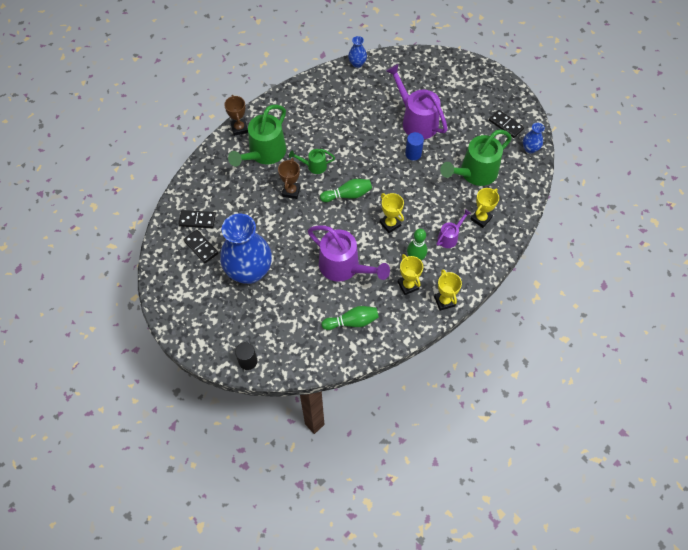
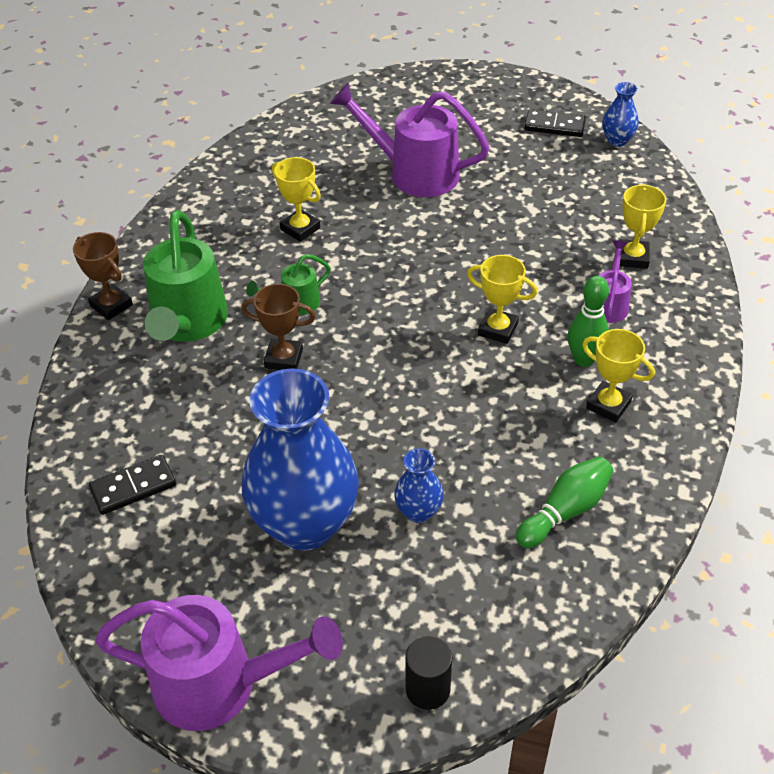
camera: 30 degrees left, 15 degrees down
(201, 247) = (174, 530): black domino -> none
(291, 191) = (284, 358): brown trophy -> brown trophy turned 60 degrees counterclockwise
(344, 267) = (477, 431): purple watering can -> purple watering can (221, 685)
(348, 195) = (389, 320): green bowling pin -> none
(357, 64) = (254, 138): blue vase -> blue vase (418, 512)
(413, 154) = (448, 218): blue cylinder -> none
(444, 301) = (687, 399): yellow trophy -> yellow trophy (300, 229)
(474, 173) = (566, 204): green watering can -> none

